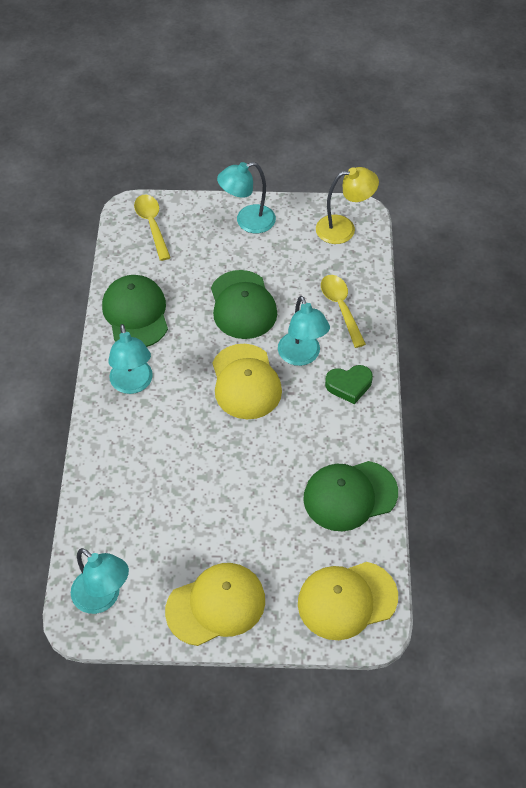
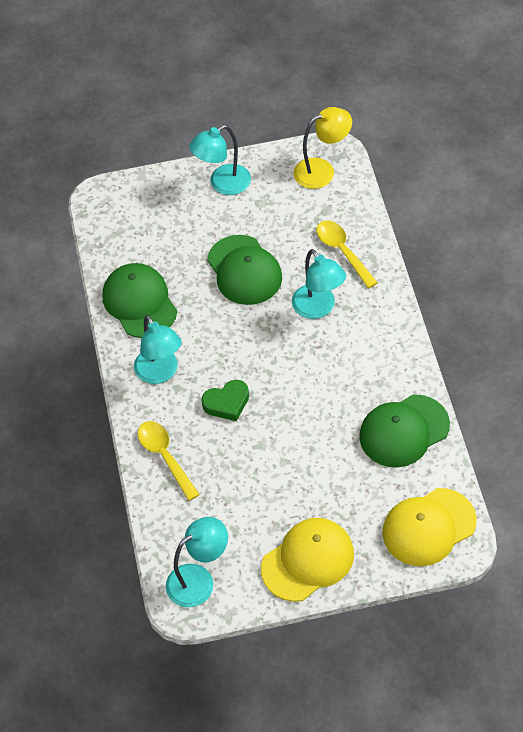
camera: 10 degrees left, 0 degrees up
(103, 598) = (199, 580): turquoise lamp -> turquoise lamp turned 60 degrees counterclockwise
(152, 225) = (126, 208): yellow spoon -> yellow spoon (165, 457)
(245, 382) = (271, 346): yellow cap -> none
(349, 385) = (373, 326): green heart -> green heart (227, 403)

